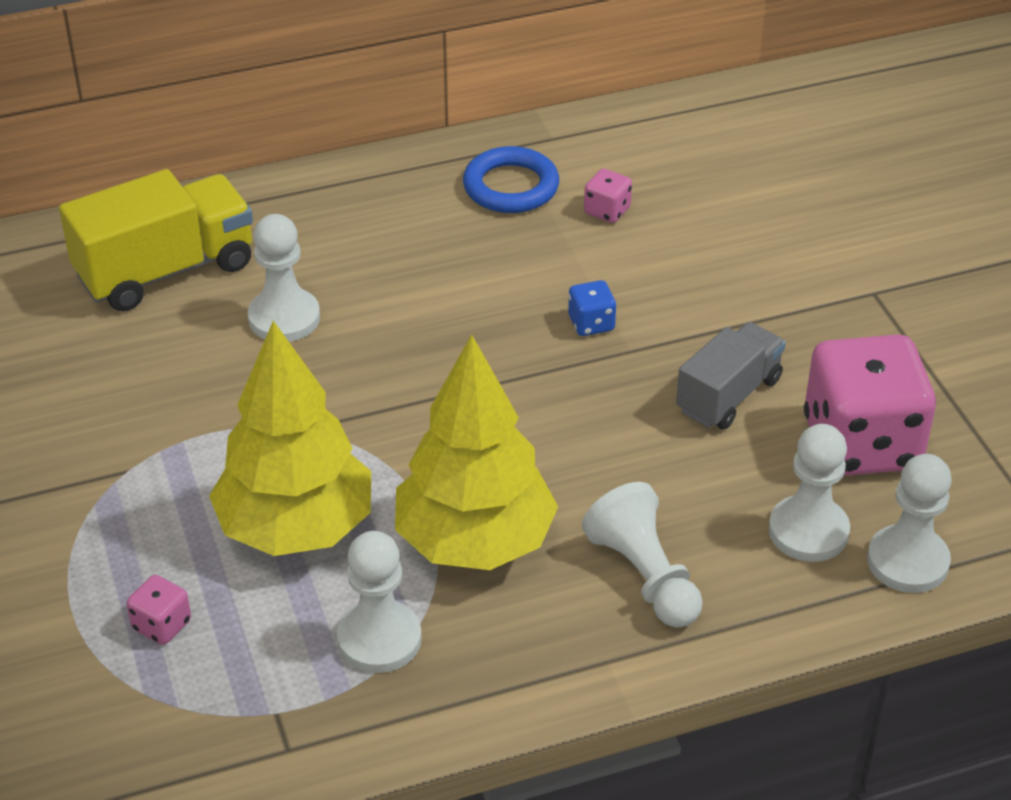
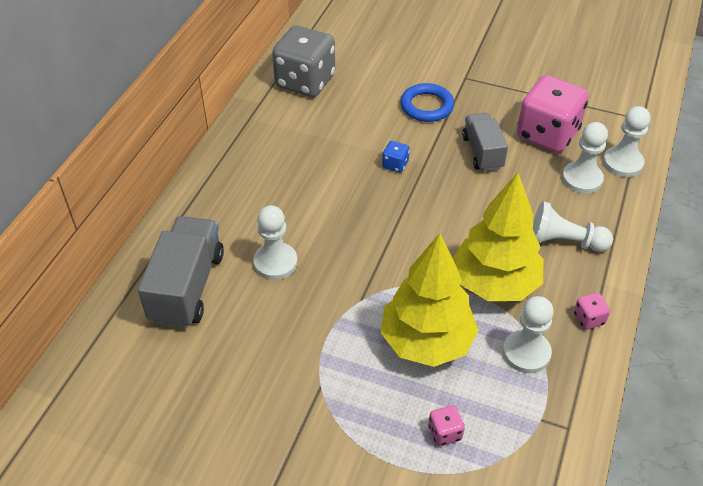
camera: 50 degrees left, 5 degrees up
(165, 270) = (187, 287): yellow truck -> grey truck
(511, 187) = (276, 134): blue ring -> blue ring (427, 106)
(607, 211) = (328, 116): pink dice -> pink dice (588, 319)
(648, 151) = (305, 82): none -> grey dice

